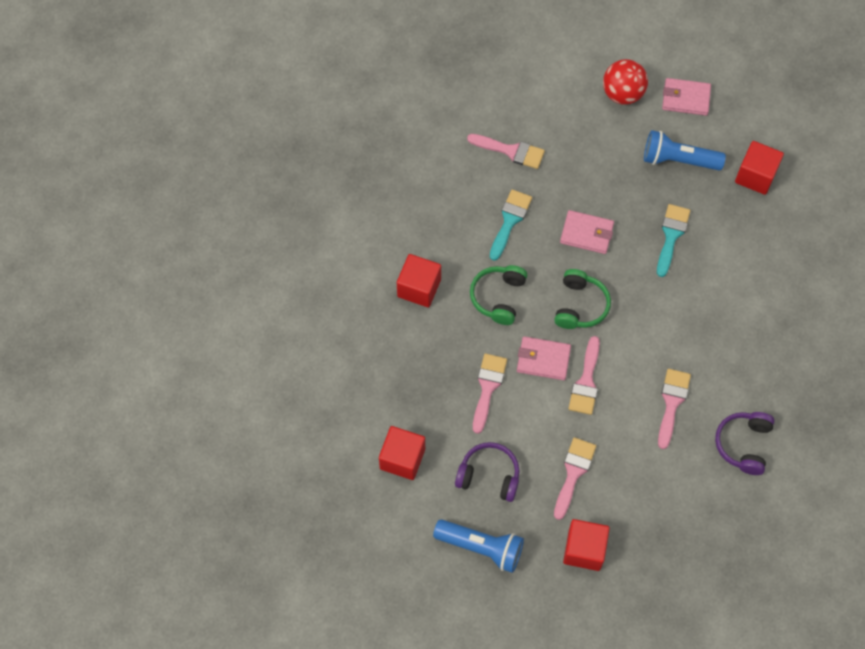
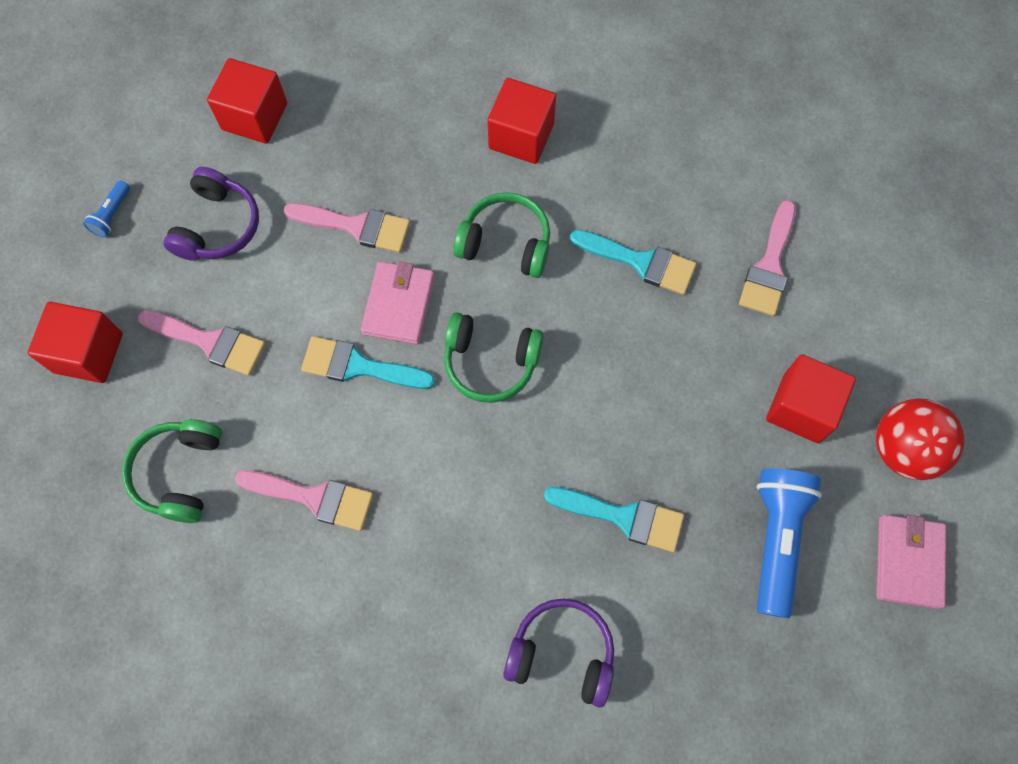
camera: 90 degrees right, 5 degrees up
(481, 547) = (112, 215): blue flashlight -> blue flashlight, size x0.47
(586, 233) = (622, 377): pink wallet -> none
(586, 382) = (358, 366): pink brush -> turquoise brush
(661, 483) = (180, 473): none -> green headphones
(743, 444) = (232, 612): purple headphones -> purple headphones (562, 654)
(755, 176) = (754, 681): red cube -> red cube (801, 408)

